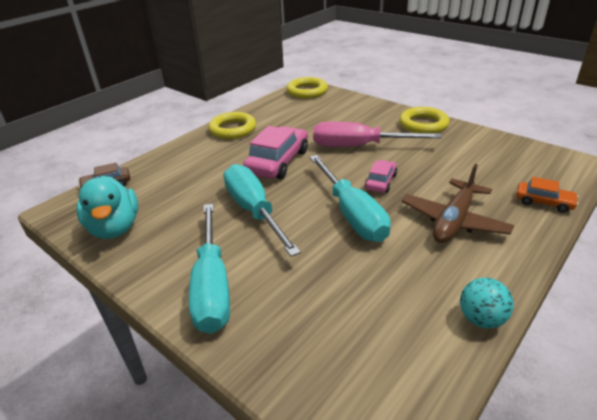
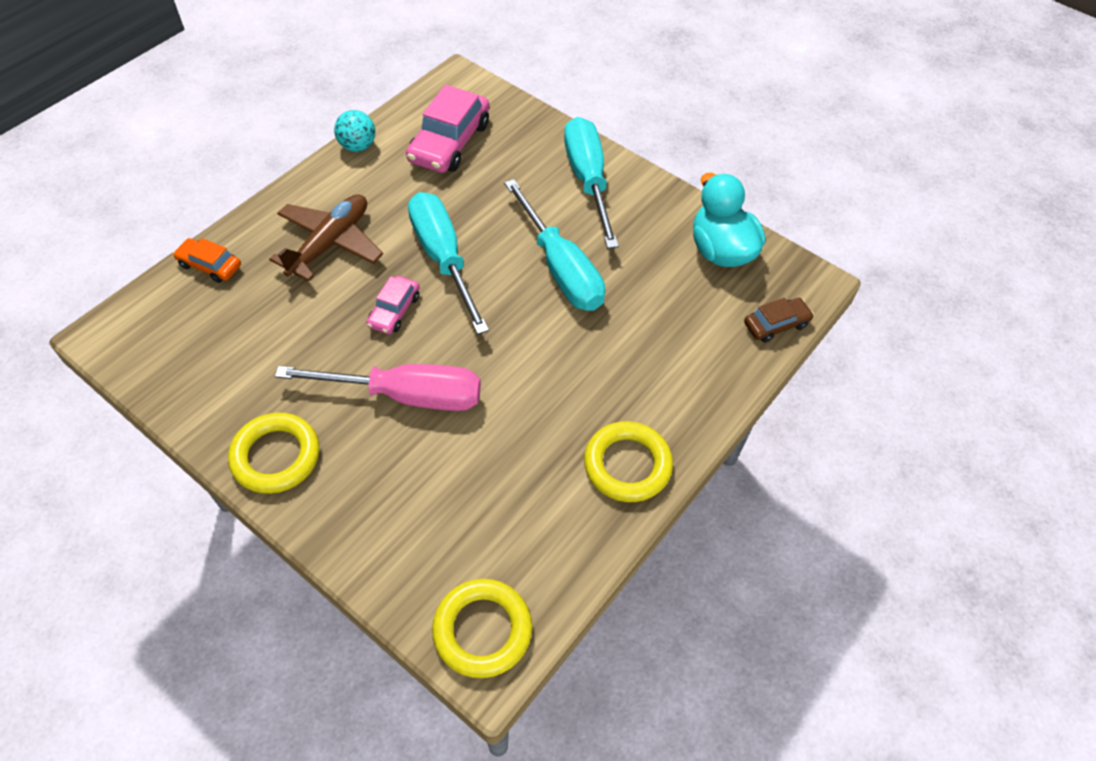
camera: 175 degrees right, 20 degrees up
(278, 162) = (537, 363): pink car -> pink car (449, 142)

